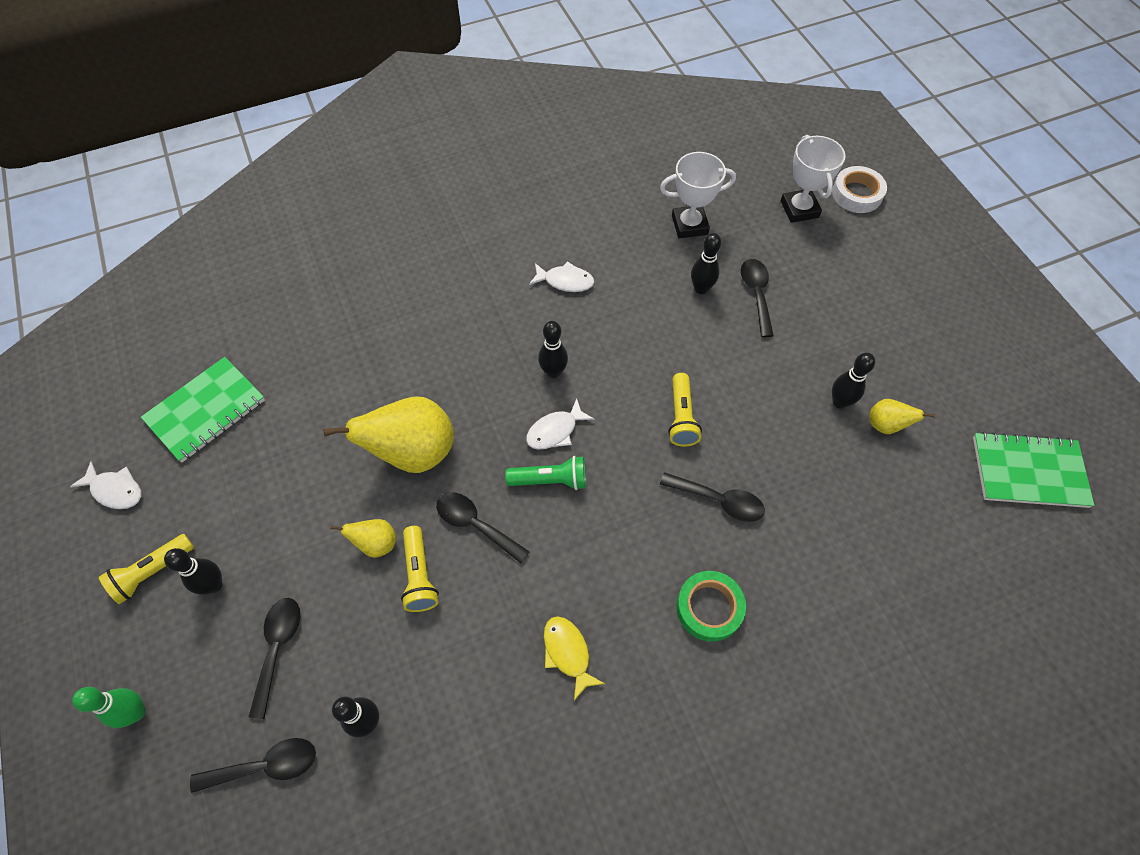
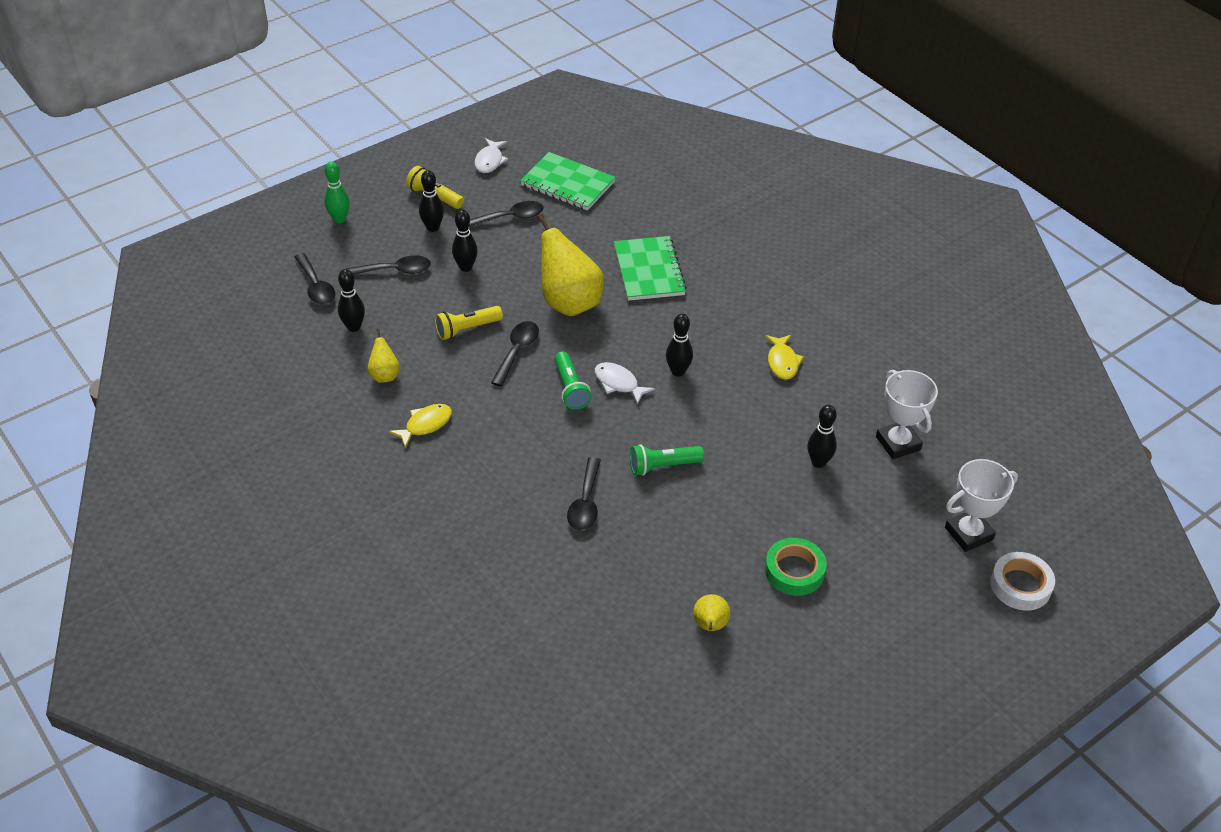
camera: 75 degrees right, 15 degrees down
(376, 544) = (485, 300): yellow pear -> yellow pear (384, 375)
(565, 281) = (782, 362): white fish -> yellow fish
(681, 417) = (662, 466): yellow flashlight -> green flashlight
(709, 608) = (483, 507): green tape -> green tape (794, 571)
(756, 294) = (831, 507): black spoon -> black spoon (510, 218)
(839, 402) = (724, 586): black bowling pin -> black bowling pin (466, 267)
(1028, 472) = (697, 755): green notebook -> green notebook (649, 270)

